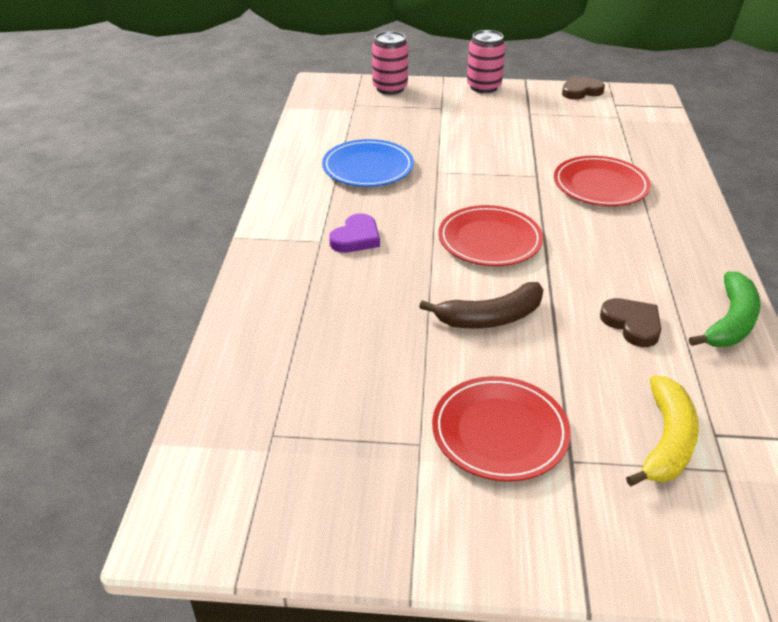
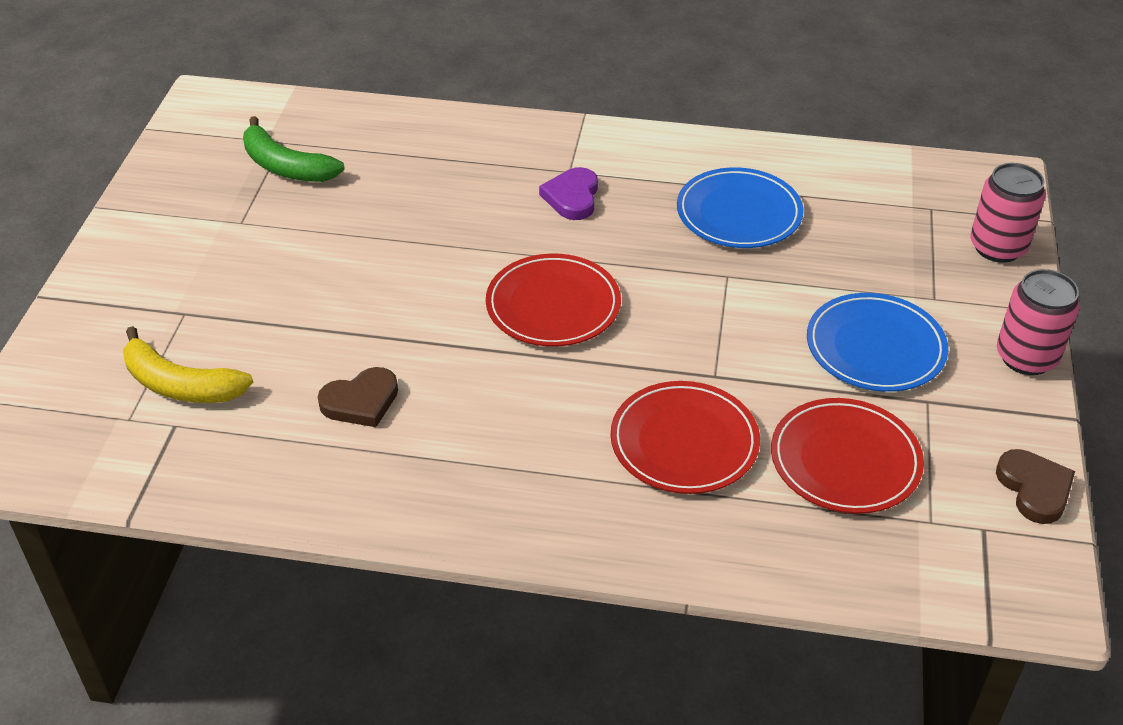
camera: 95 degrees right, 5 degrees up
(356, 238) = (572, 197): purple heart -> purple heart turned 60 degrees clockwise
(490, 318) = (402, 287): brown banana -> none
(491, 126) = (875, 347): none -> blue plate
(500, 432) = (236, 272): red plate -> red plate (845, 460)
(730, 322) = (341, 496): green banana -> green banana (286, 166)

